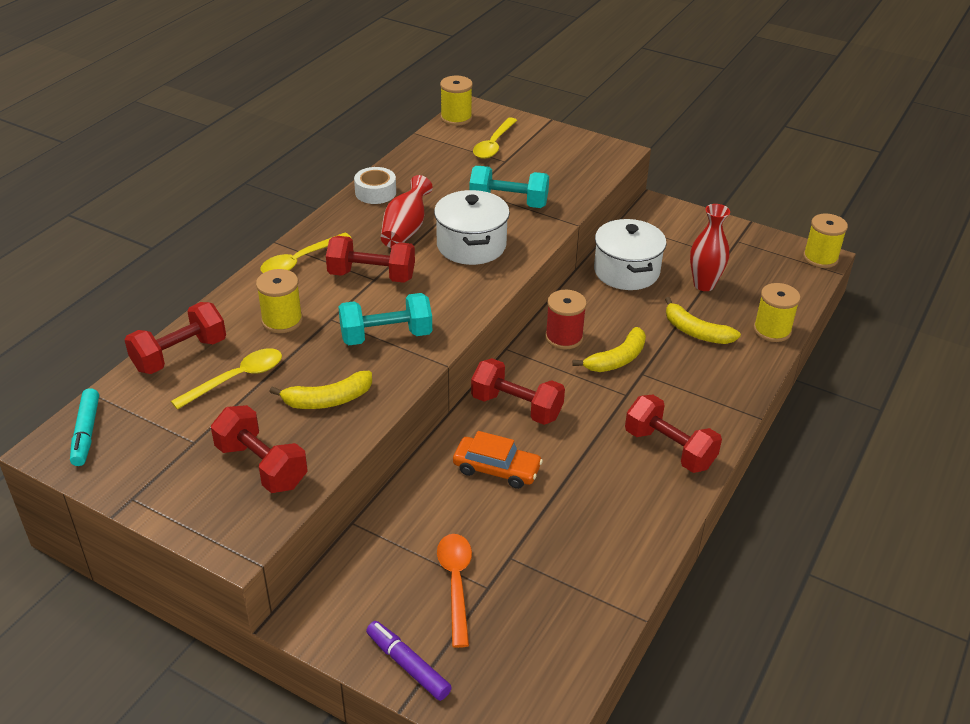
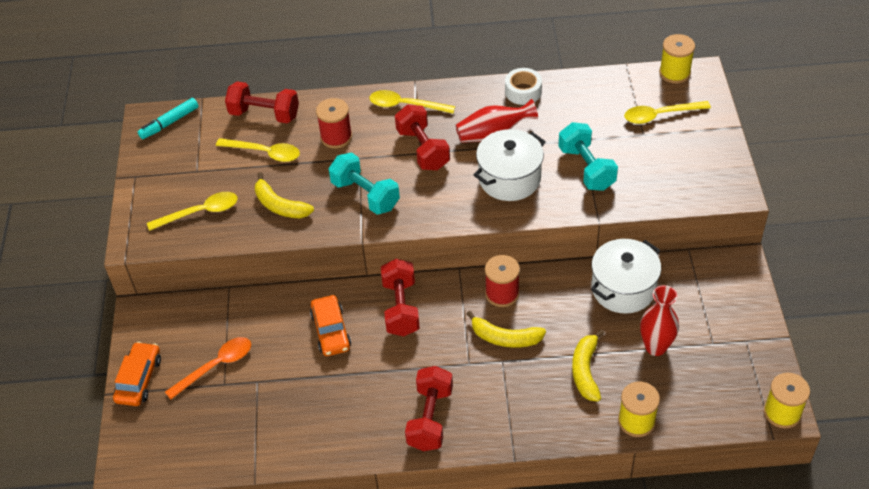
camera: 60 degrees right, 10 degrees up
(262, 466) = (200, 212): red dumbbell -> yellow spoon
(282, 320) = (336, 137): yellow spool -> red spool
(408, 665) = (139, 379): purple marker -> orange car

